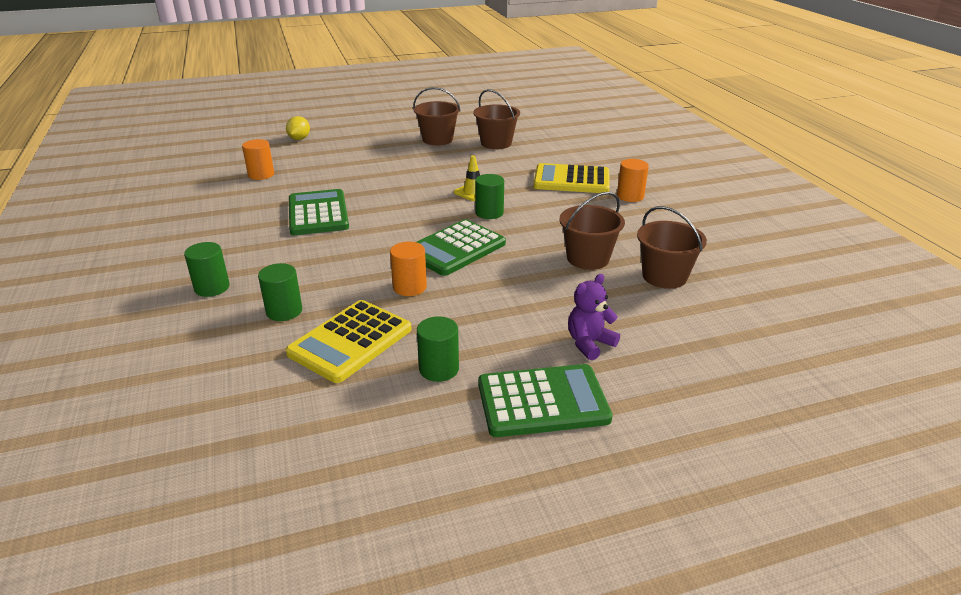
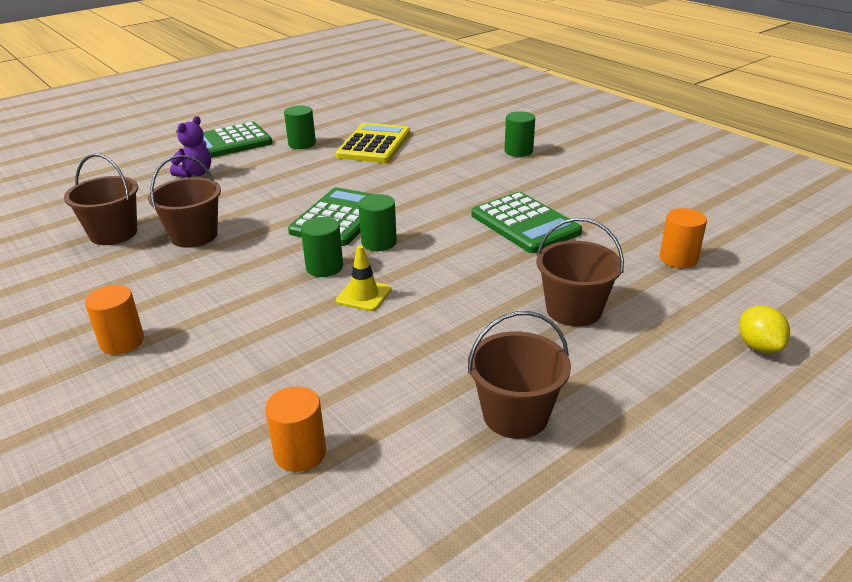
camera: 160 degrees right, 0 degrees up
(284, 311) = (442, 149): green cylinder -> green cylinder (379, 242)
(409, 287) = (359, 180): orange cylinder -> orange cylinder (300, 453)
(496, 143) = (389, 435): brown bucket -> brown bucket (573, 310)
(571, 180) = (217, 356): yellow calculator -> none

